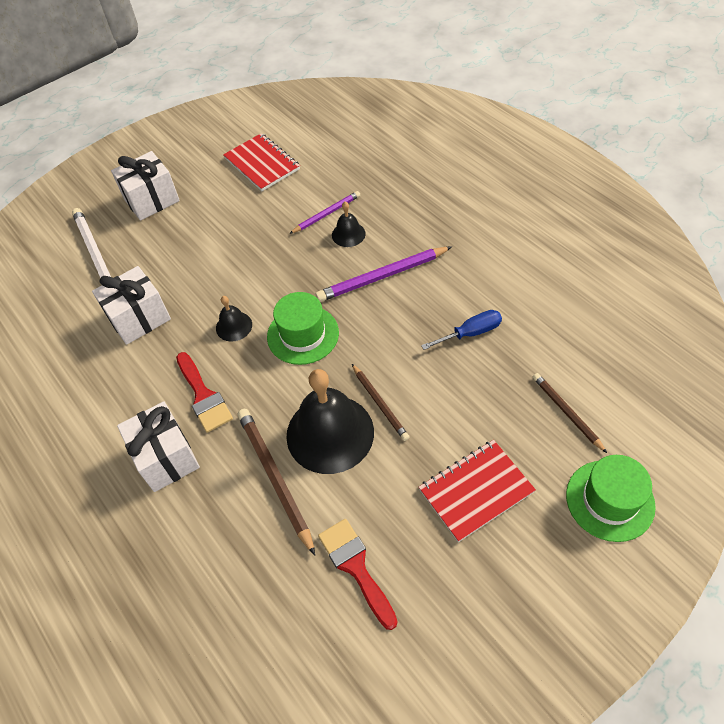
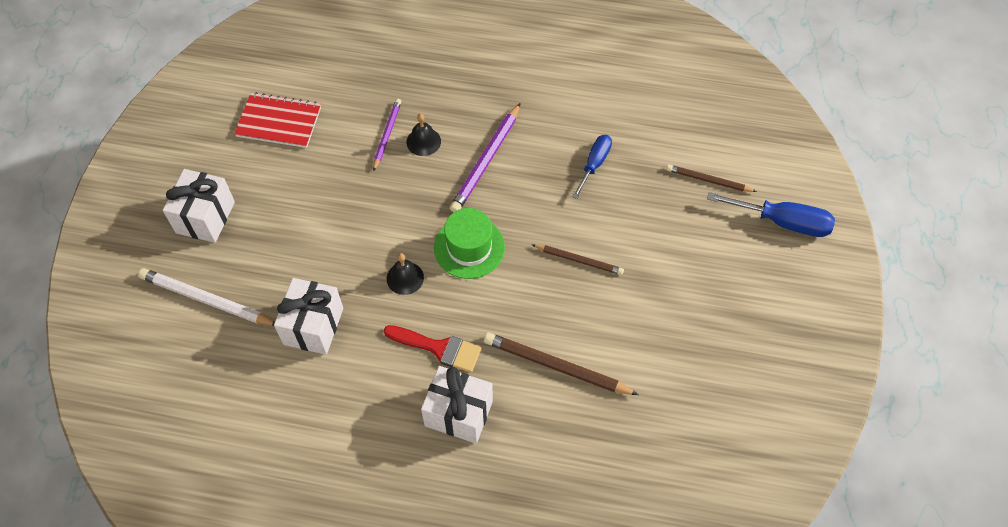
camera: 45 degrees left, 5 degrees up
(330, 433) = (564, 307): black bell -> none
(355, 567) = (669, 382): red brush -> none
(476, 491) = (699, 275): red notebook -> none
(610, 500) = (782, 222): green hat -> blue screwdriver

